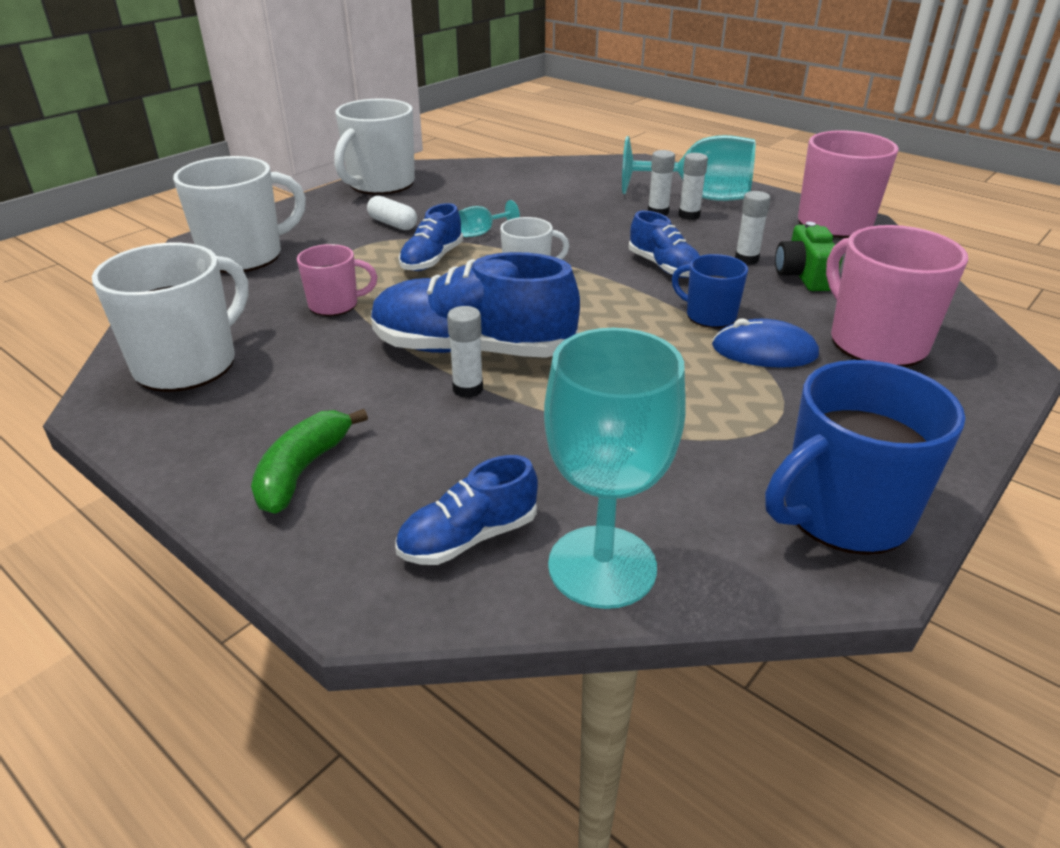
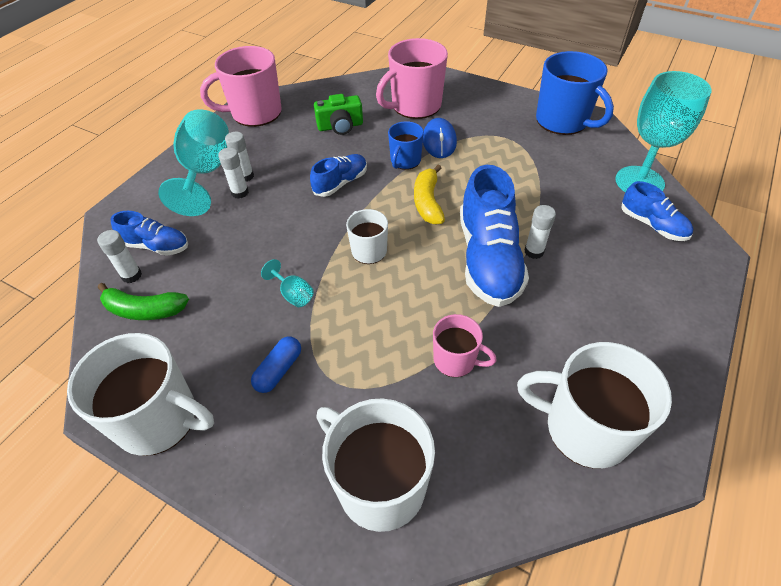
camera: 100 degrees left, 15 degrees up
(302, 470) = (651, 305): green banana -> green banana (144, 310)
(335, 305) = (455, 360): pink mug -> pink mug turned 135 degrees clockwise
(393, 224) = (278, 370): white capsule -> blue capsule
(432, 260) = (355, 316): blue shoe -> blue shoe (156, 246)
(607, 321) = (427, 202): none -> yellow banana
(746, 259) = (321, 148): white glue stick -> white glue stick (131, 275)

